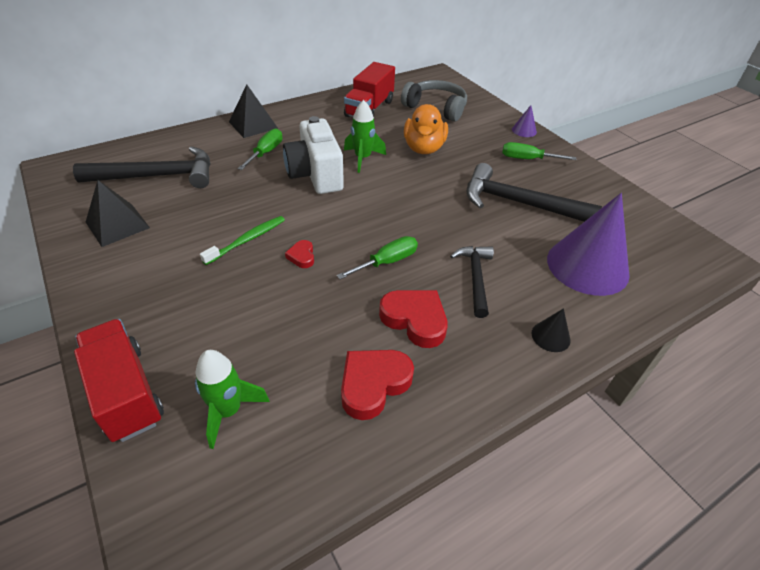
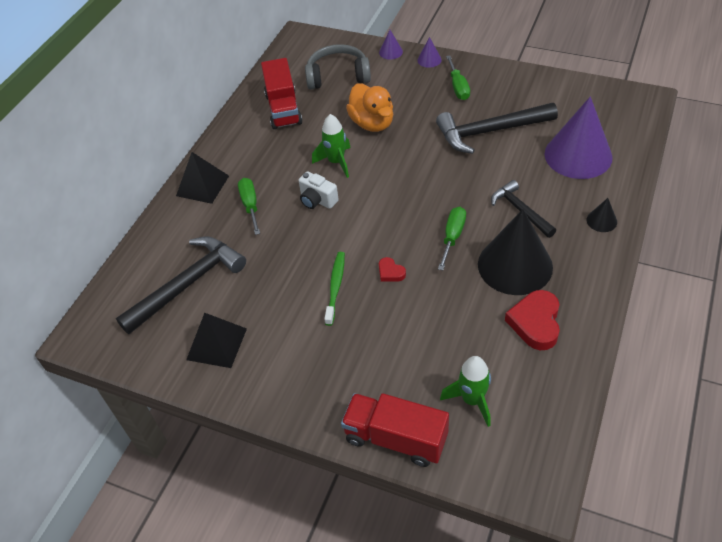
camera: 30 degrees left, 5 degrees up
(315, 175) = (317, 200): white camera -> white camera, size x0.55
(415, 320) = (515, 265): red heart -> black cone
(497, 112) = (390, 52): none -> purple cone
(527, 159) = (458, 87): green screwdriver -> green screwdriver turned 75 degrees counterclockwise

